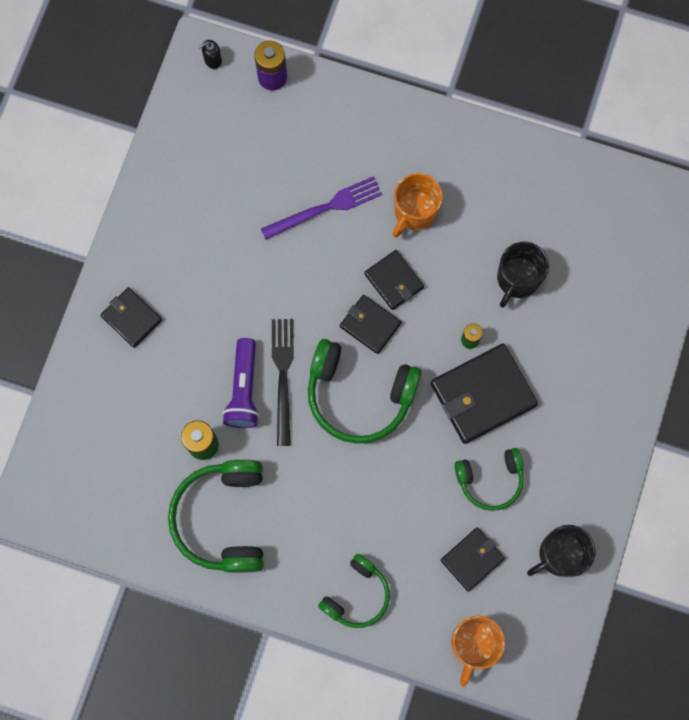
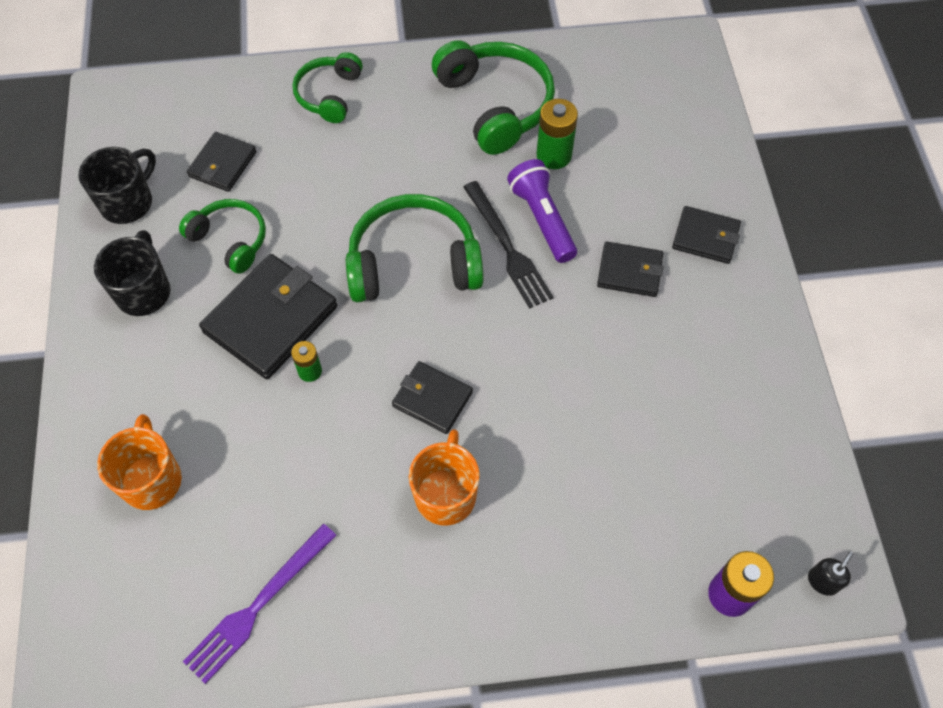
camera: 155 degrees right, 15 degrees down
(326, 208) = (560, 449): purple fork -> purple fork (258, 605)
(370, 325) = (437, 338): black wallet -> black wallet (629, 271)
(473, 644) = (195, 99): orange mug -> orange mug (152, 479)
(490, 479) = (230, 240): green headphones -> green headphones turned 75 degrees clockwise
(517, 279) = (277, 467): black mug -> black mug (144, 291)

